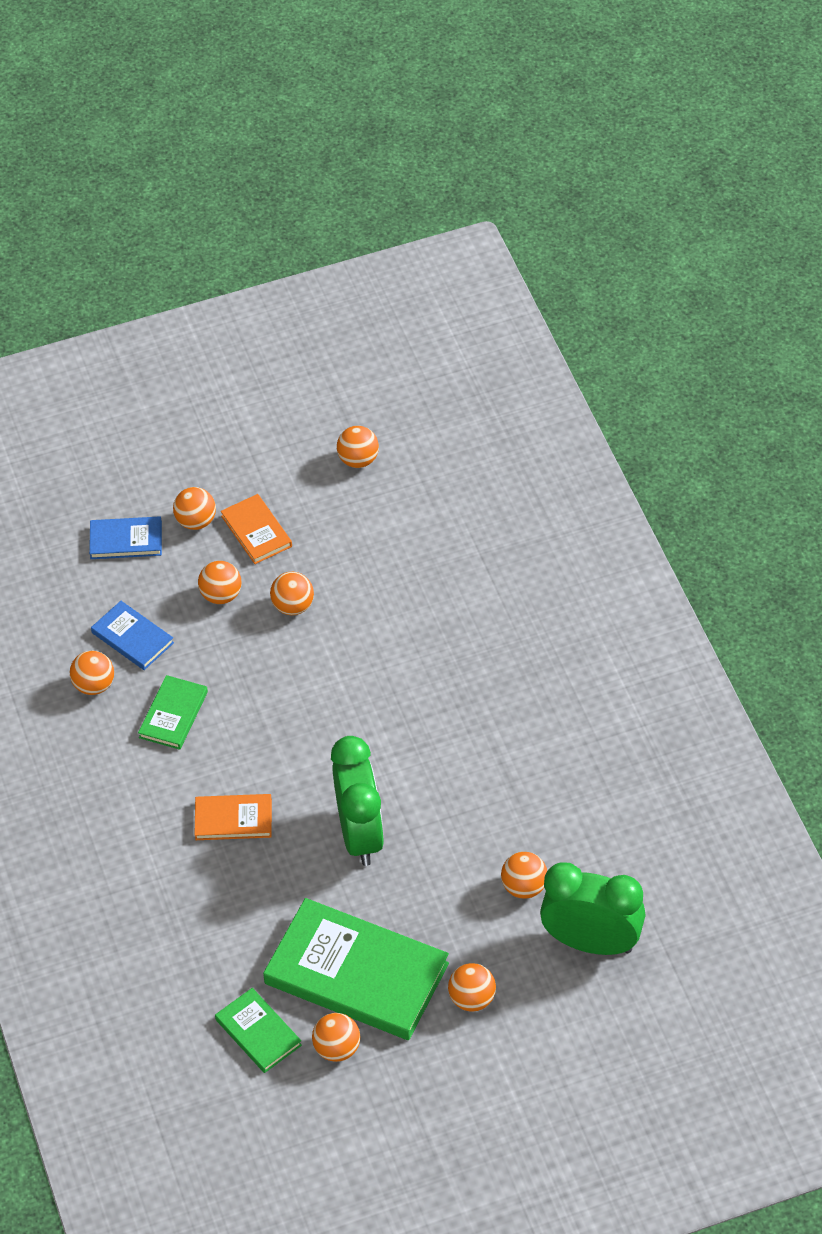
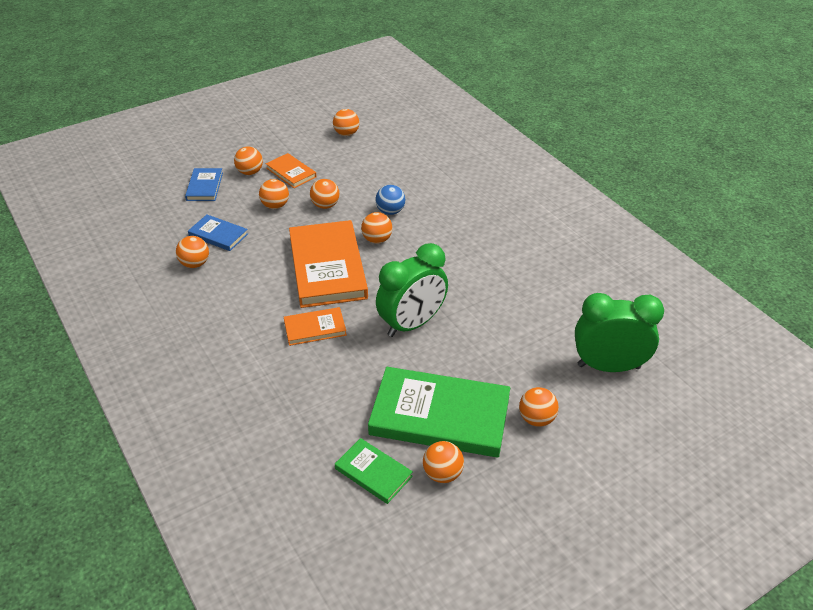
camera: 15 degrees left, 10 degrees down
(126, 540) = (205, 186): blue book -> blue book turned 75 degrees counterclockwise
(173, 714) = (256, 273): green book -> none
(271, 721) = (327, 267): none -> orange book
(360, 834) = (412, 324): green clock -> green clock turned 75 degrees clockwise
(384, 633) = (390, 211): none -> blue ball
(524, 887) = (543, 339): orange ball -> orange ball (377, 240)

